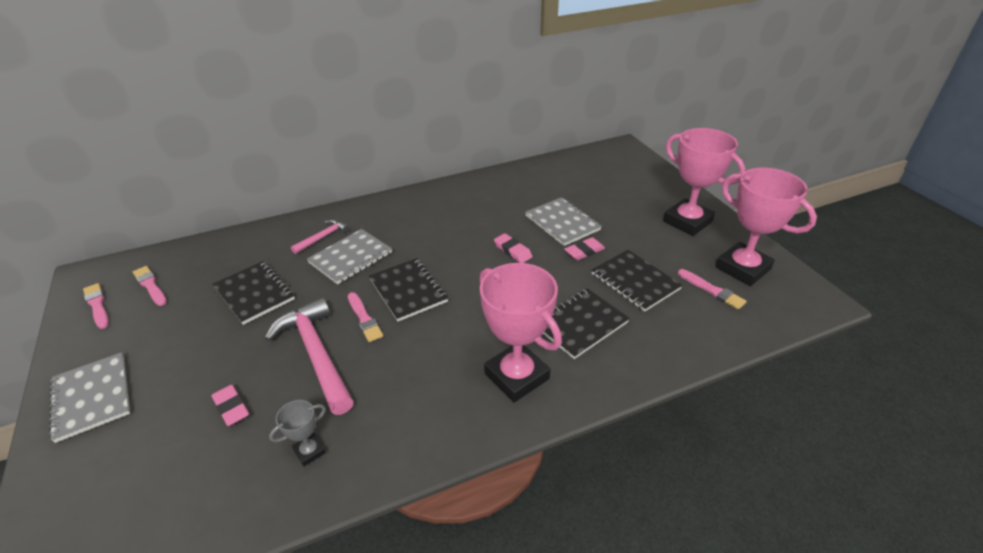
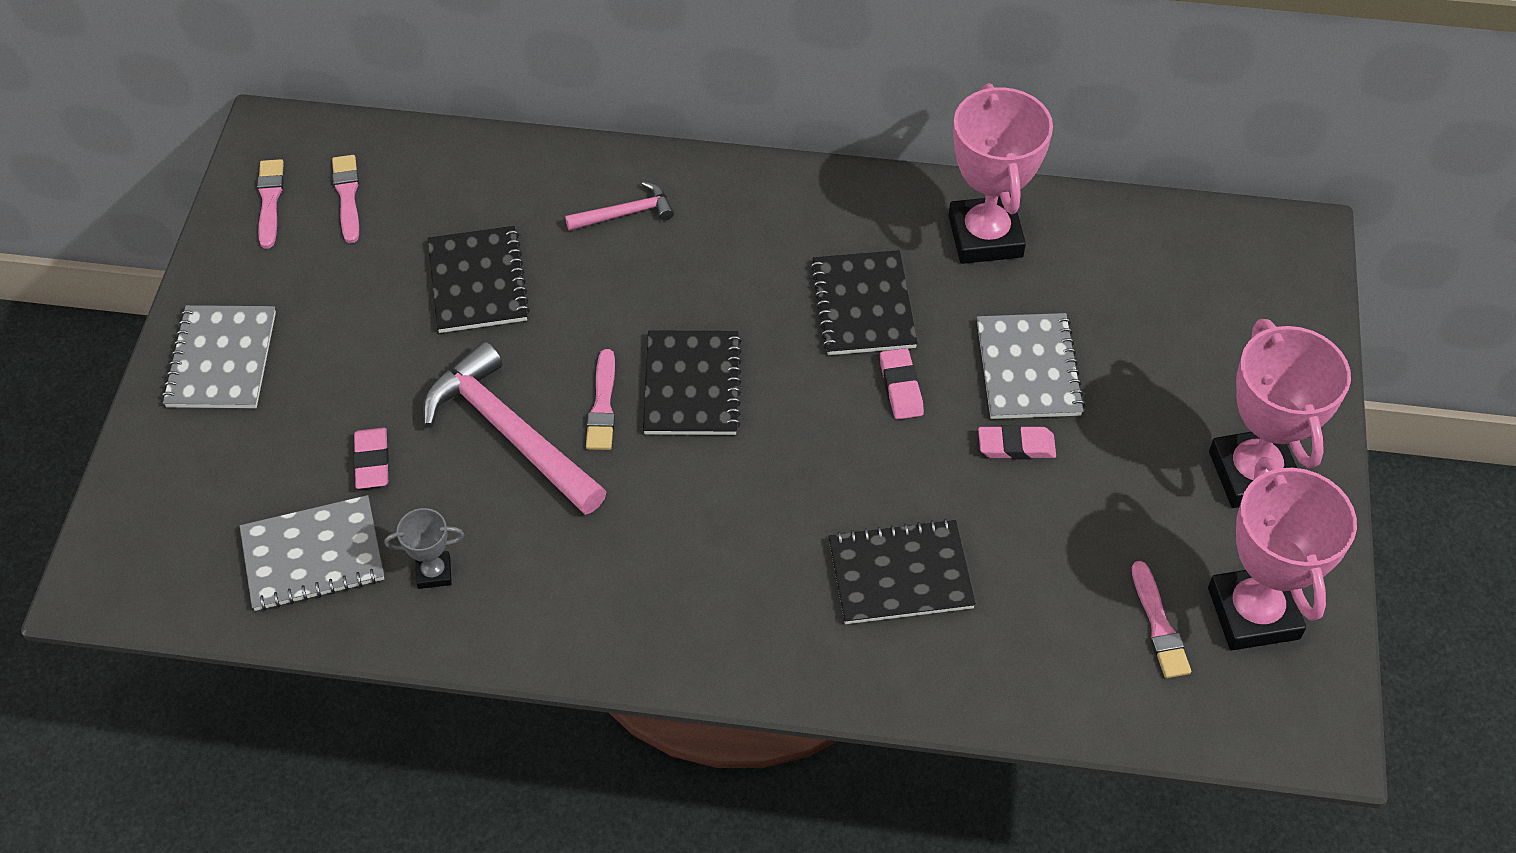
camera: 30 degrees right, 15 degrees up
(316, 354) = (510, 432): pink hammer -> pink hammer turned 45 degrees counterclockwise
(350, 258) = (644, 278): grey notebook -> grey notebook (313, 556)
(516, 376) = (748, 607): pink trophy -> pink trophy (985, 236)
(635, 281) = (1048, 545): black notebook -> black notebook (863, 305)

